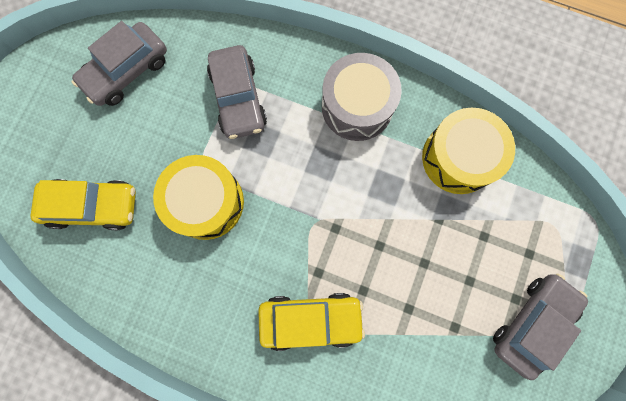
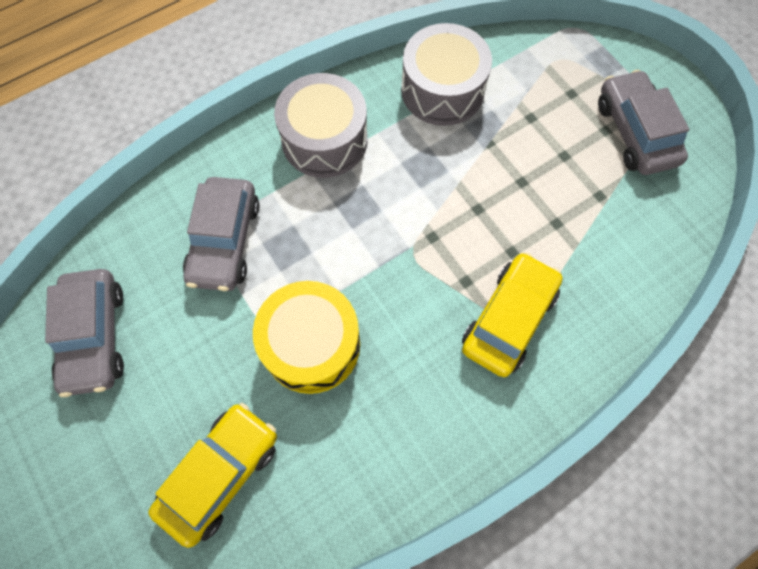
camera: 55 degrees left, 10 degrees down
(238, 98) = (225, 241): grey car -> grey car turned 75 degrees clockwise
(458, 158) = (442, 90): yellow drum -> grey drum

